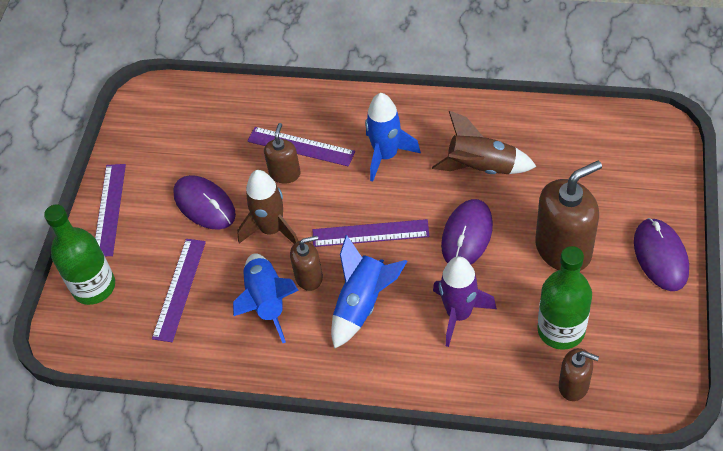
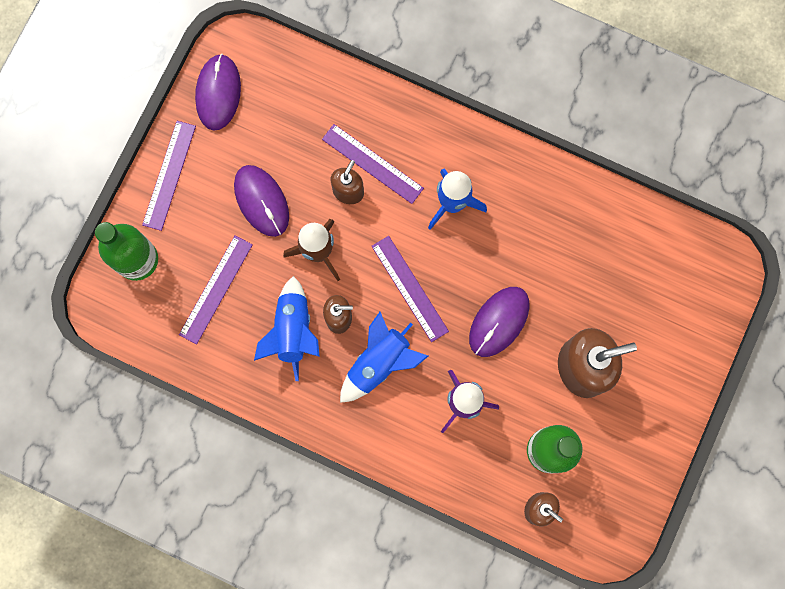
camera: 10 degrees right, 25 degrees up
(370, 233) = (410, 288): purple ruler -> purple ruler turned 45 degrees clockwise
(481, 167) = (539, 249): brown rocket -> none
(660, 256) = (668, 405): purple mouse -> purple mouse (218, 93)

